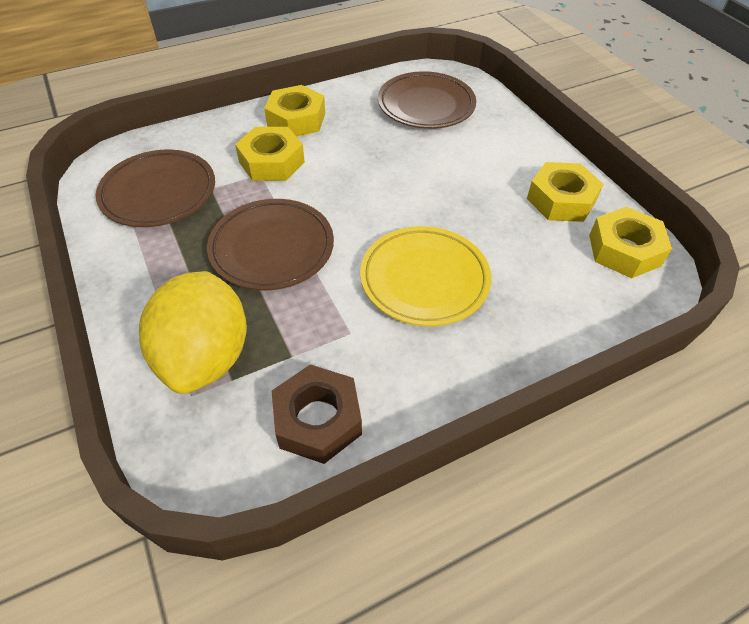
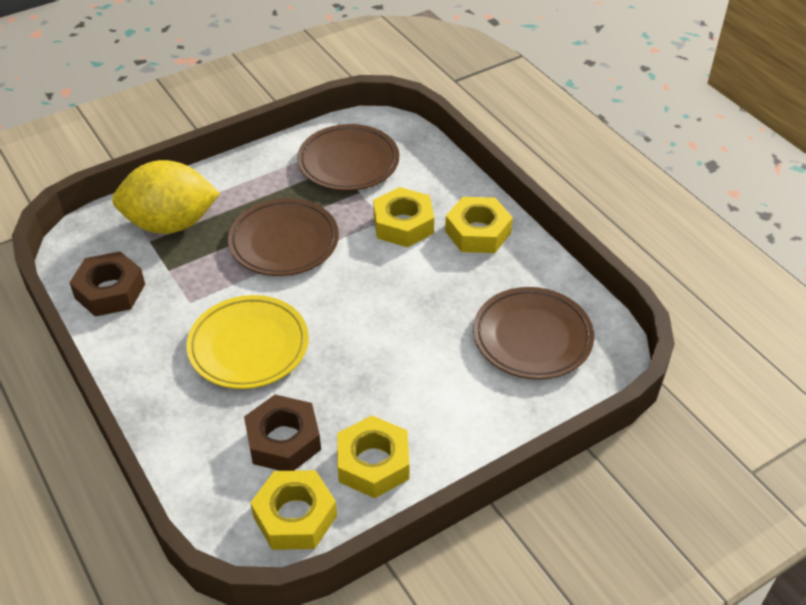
camera: 85 degrees right, 5 degrees down
(543, 255) = (283, 440): none -> brown nut

